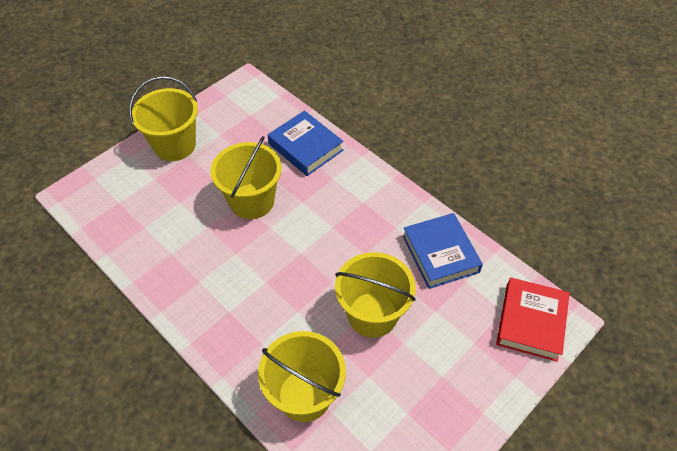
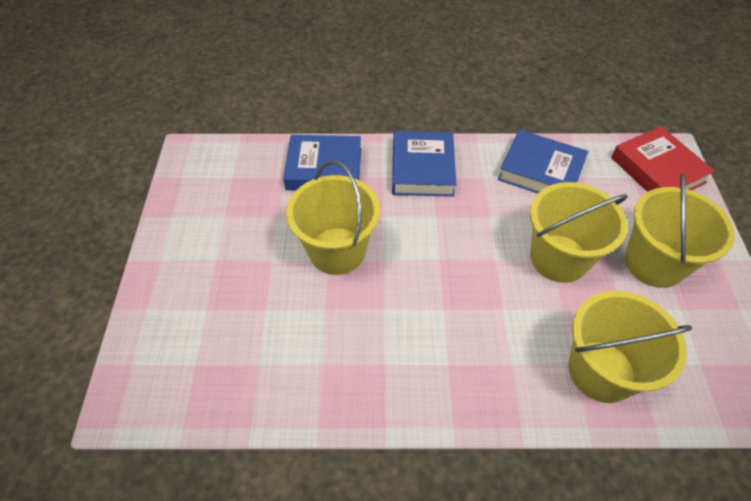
camera: 45 degrees left, 0 degrees up
(175, 145) = (187, 260): yellow bucket -> yellow bucket (654, 263)
(364, 192) = (422, 169): none -> blue book

